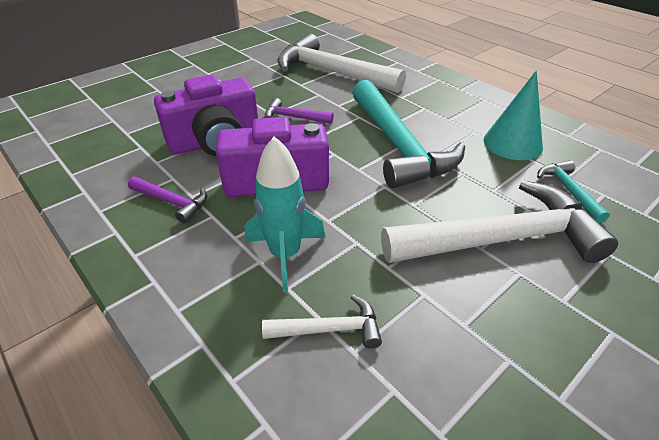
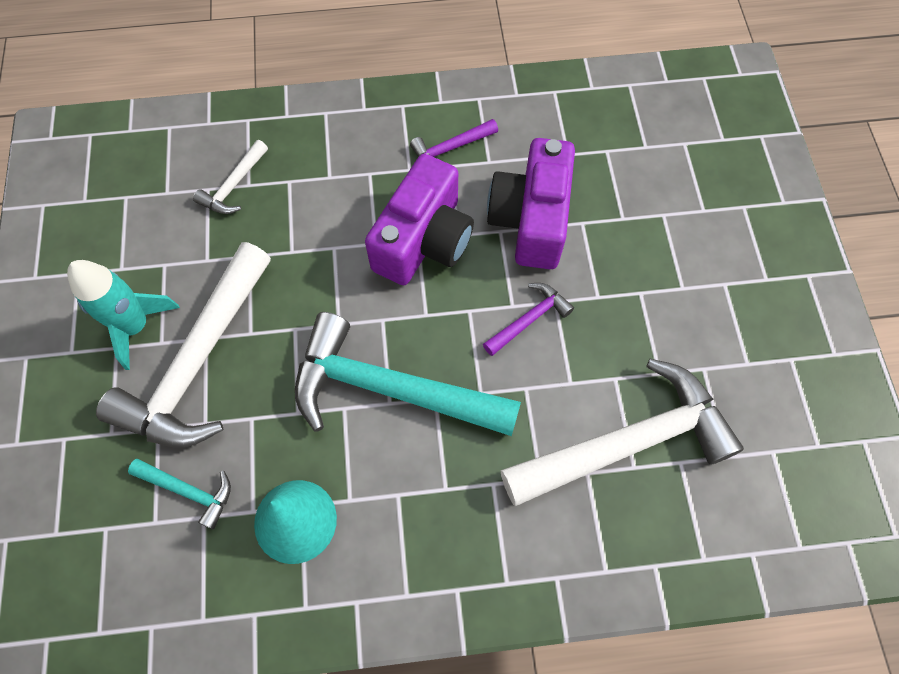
camera: 125 degrees right, 25 degrees up
(285, 255) = (320, 196): turquoise rocket -> turquoise rocket (135, 326)

